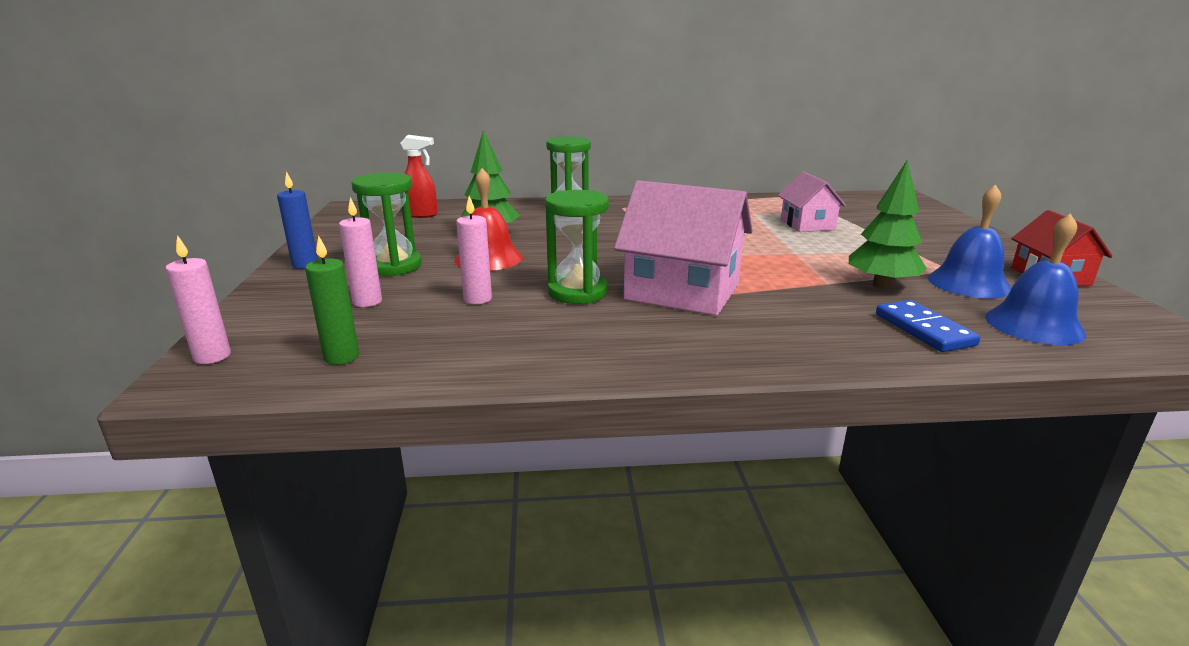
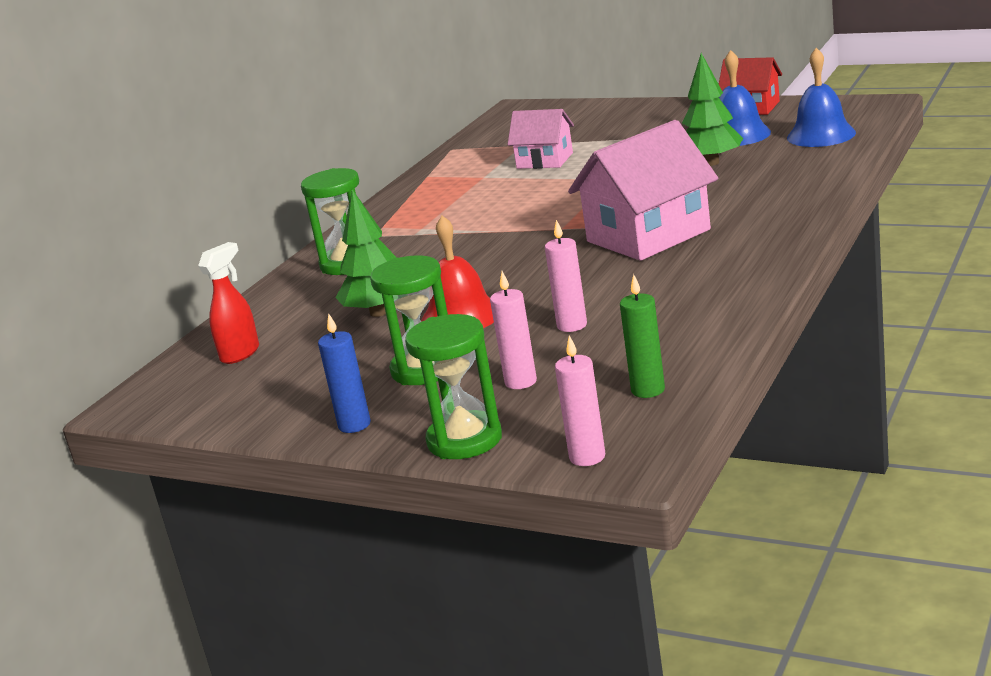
camera: 55 degrees left, 0 degrees up
(577, 292) = (604, 279): green hourglass -> green hourglass (464, 440)
(924, 329) = (798, 167): blue domino -> none

